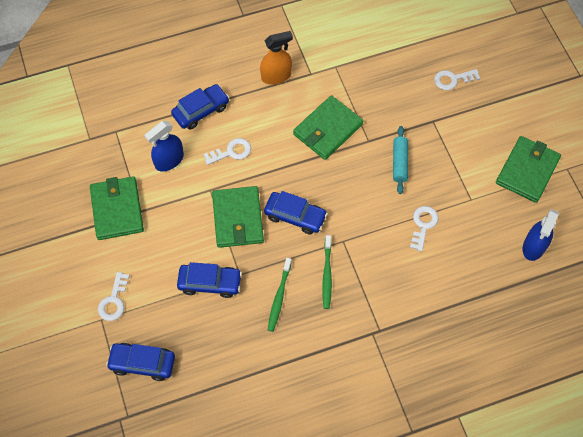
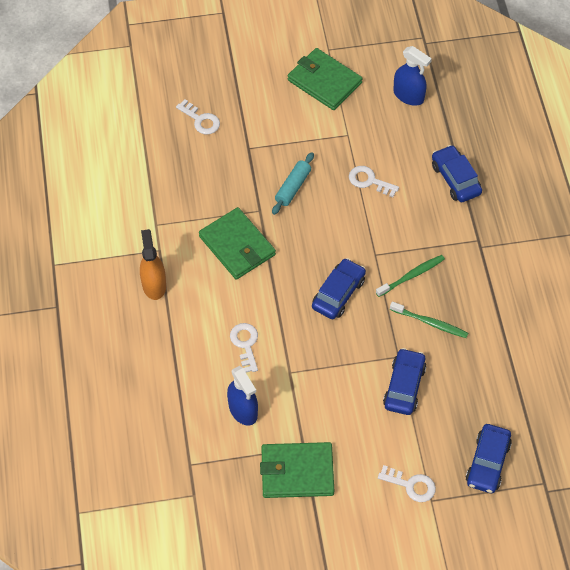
camera: 80 degrees left, 5 degrees down
(201, 111) = (183, 369): blue car -> blue car (455, 179)
(237, 218) = (331, 349): green wallet -> none
(327, 275) = (412, 275): green toothbrush -> green toothbrush turned 45 degrees counterclockwise
(399, 163) = (293, 187): turquoise rolling pin -> turquoise rolling pin turned 75 degrees counterclockwise
(452, 79) = (201, 120): white key -> white key turned 45 degrees counterclockwise

